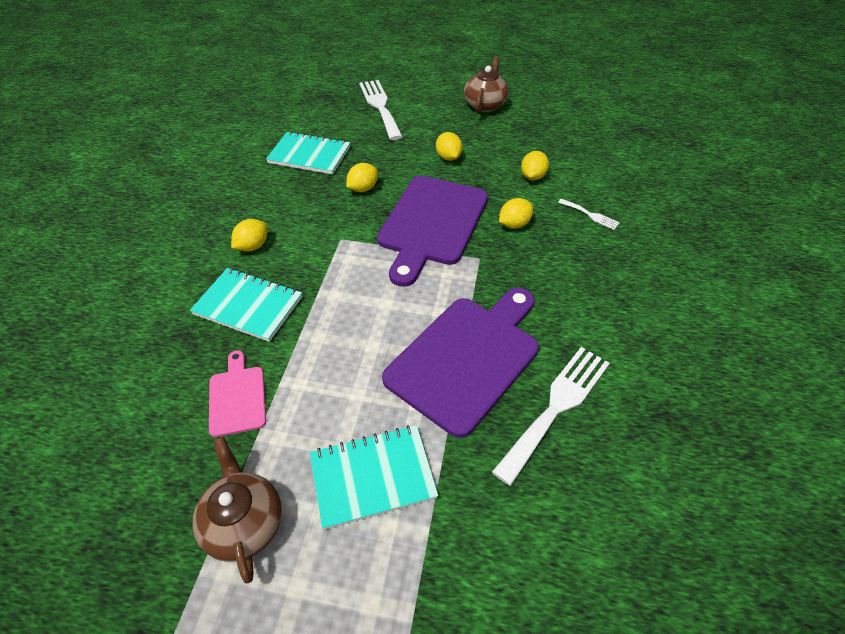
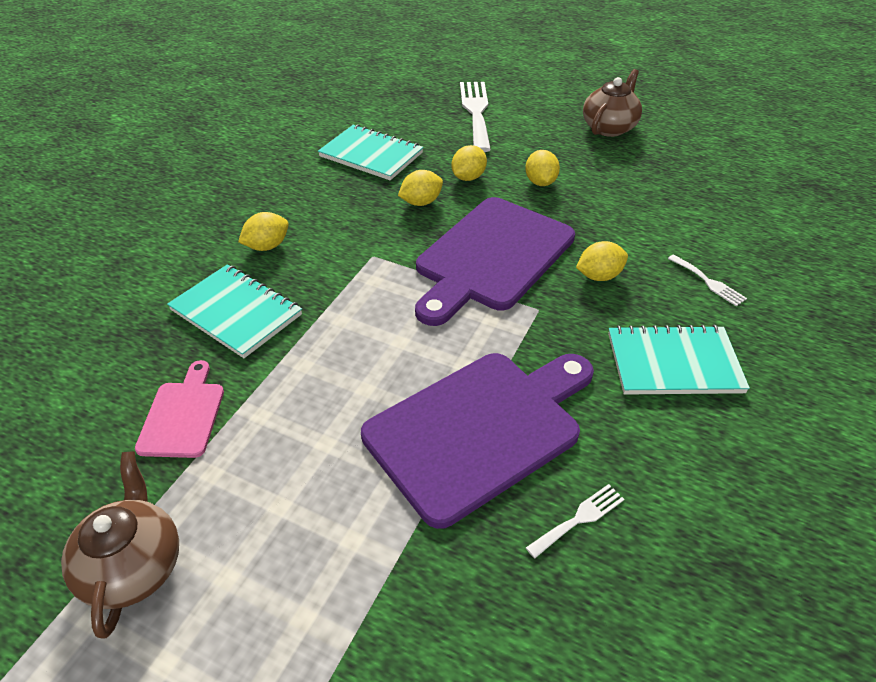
camera: 15 degrees right, 5 degrees down
(373, 477) = (306, 550): turquoise notebook -> turquoise notebook (673, 363)
(532, 176) = (644, 222): yellow lemon -> yellow lemon (468, 177)
(556, 406) = (579, 519): white fork -> white fork, size x0.47

